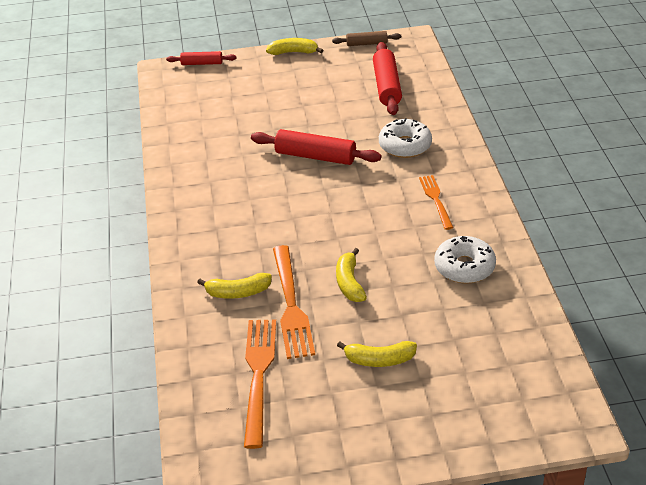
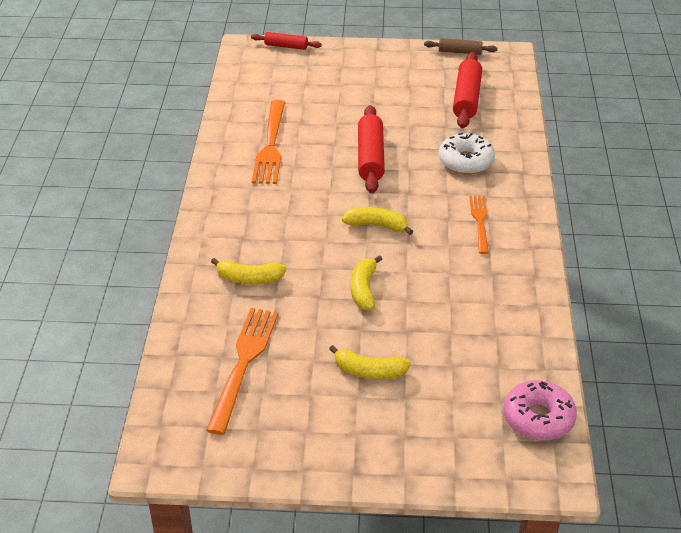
camera: 10 degrees right, 0 degrees up
(291, 306) = (298, 301): orange fork -> orange fork (271, 146)
(293, 52) = (382, 49): yellow banana -> yellow banana (377, 225)
(315, 156) = (370, 157): red rolling pin -> red rolling pin turned 60 degrees clockwise
(464, 267) = (487, 295): white donut -> none
(547, 373) = (538, 418): none -> pink donut

